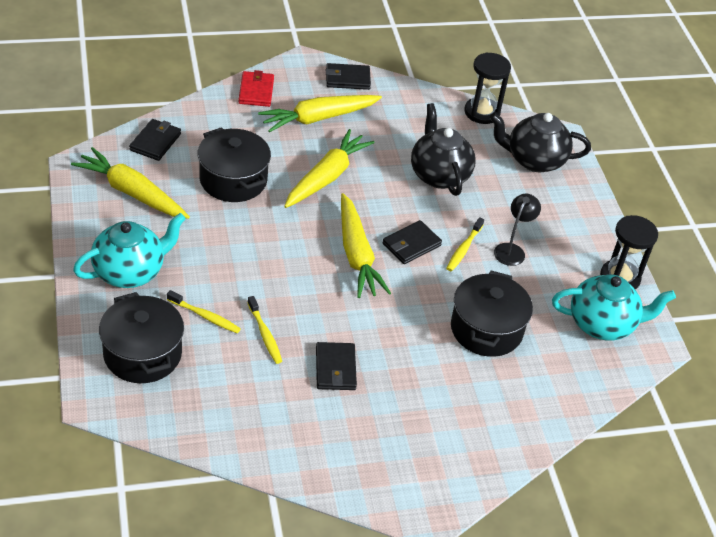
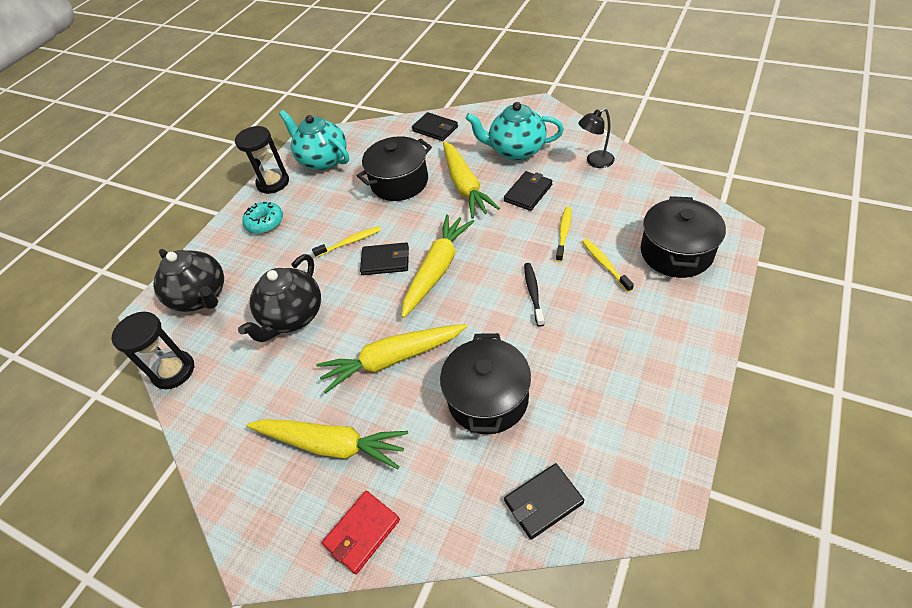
camera: 130 degrees left, 5 degrees up
(130, 272) = (655, 332): turquoise teapot -> turquoise teapot (516, 151)
(131, 192) = (611, 432): yellow carrot -> yellow carrot (465, 186)
(253, 266) = (533, 293): none -> black toothbrush
(347, 79) = (242, 495): black wallet -> black wallet (435, 129)
(512, 250) = (317, 228): black lamp -> black lamp (595, 162)
(568, 236) = (265, 223): none -> turquoise donut

